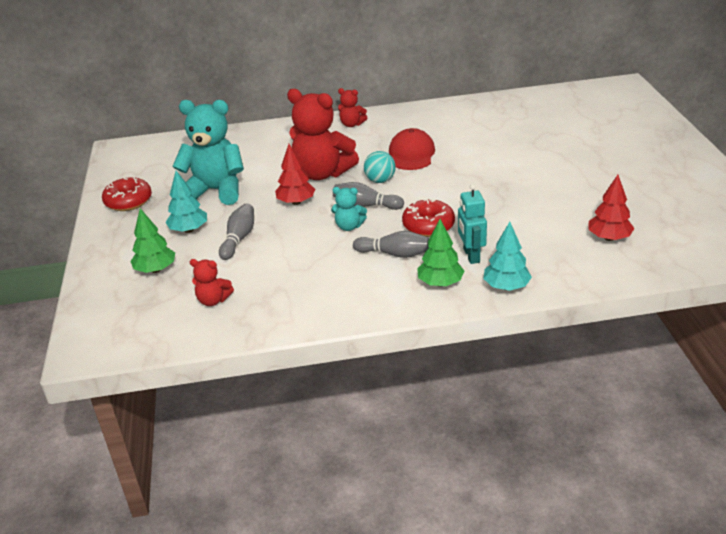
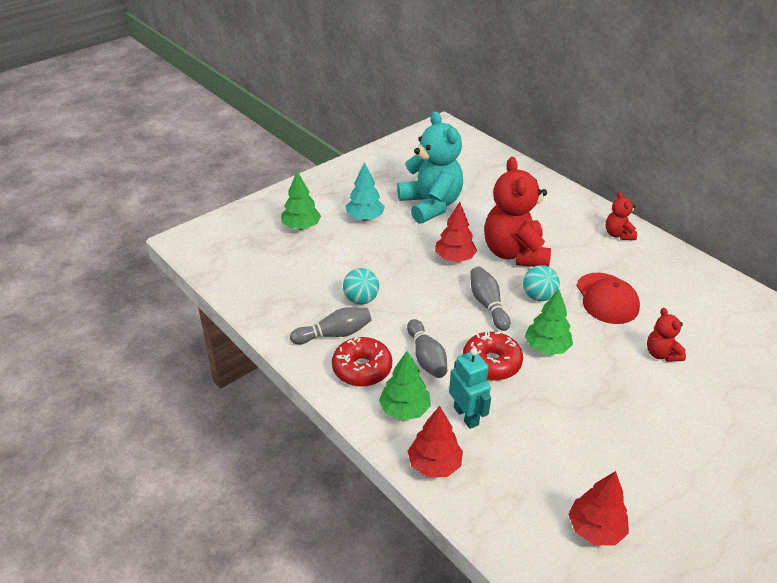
camera: 55 degrees right, 5 degrees up
(128, 201) = (377, 169): red donut -> red donut (362, 369)
(213, 300) = (283, 275): red teddy bear -> red teddy bear (661, 354)
(239, 239) = (374, 250): grey bowling pin -> grey bowling pin (334, 334)
(293, 265) = (361, 299): none -> turquoise ball
(349, 226) = (445, 308): turquoise teddy bear -> none
(411, 154) = (607, 298): red cap -> red cap turned 105 degrees clockwise
(435, 196) = (546, 347): none -> green tree
(471, 255) = (466, 416): turquoise robot -> turquoise robot turned 105 degrees clockwise
(506, 287) = (434, 465): turquoise tree -> red tree

